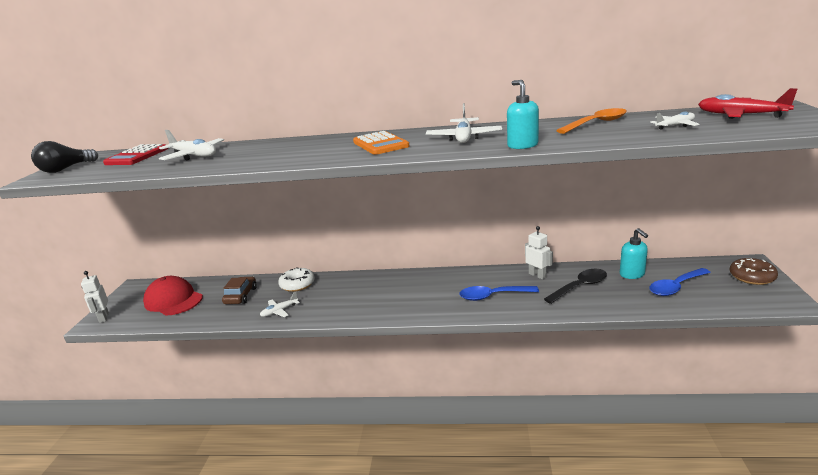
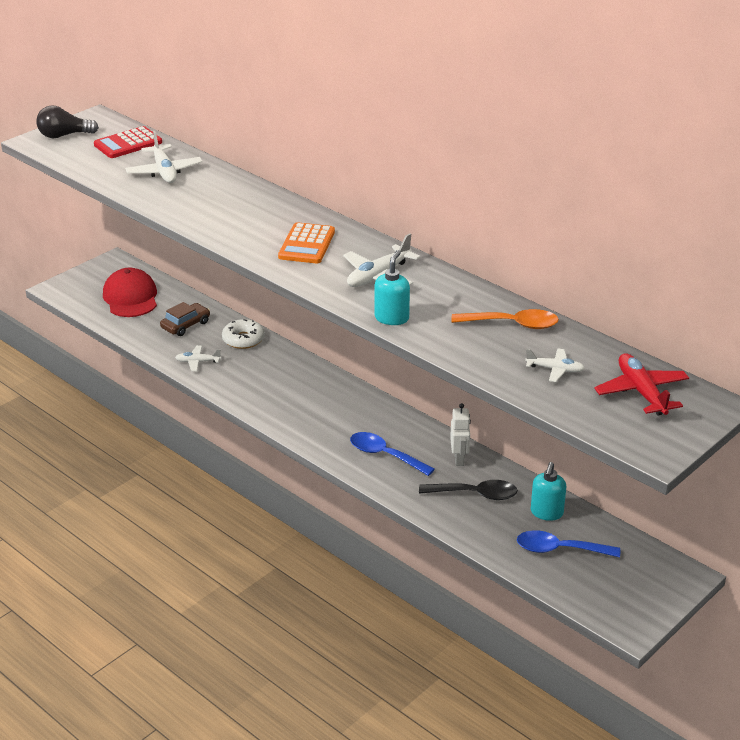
camera: 35 degrees right, 10 degrees up
(103, 318) = (65, 287): white robot -> none
(752, 277) = (653, 587): brown donut -> none

